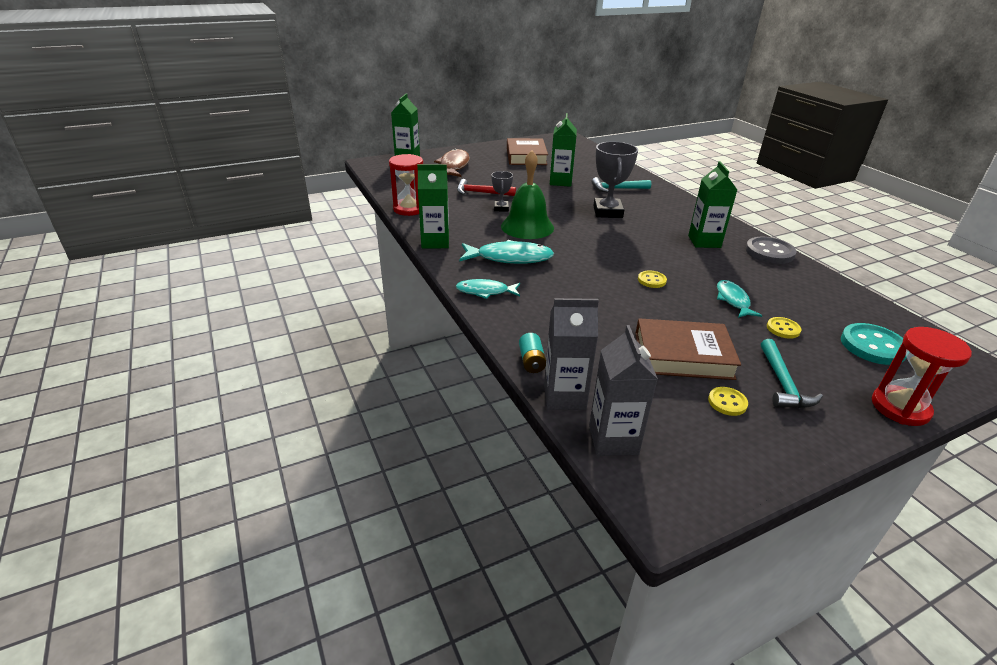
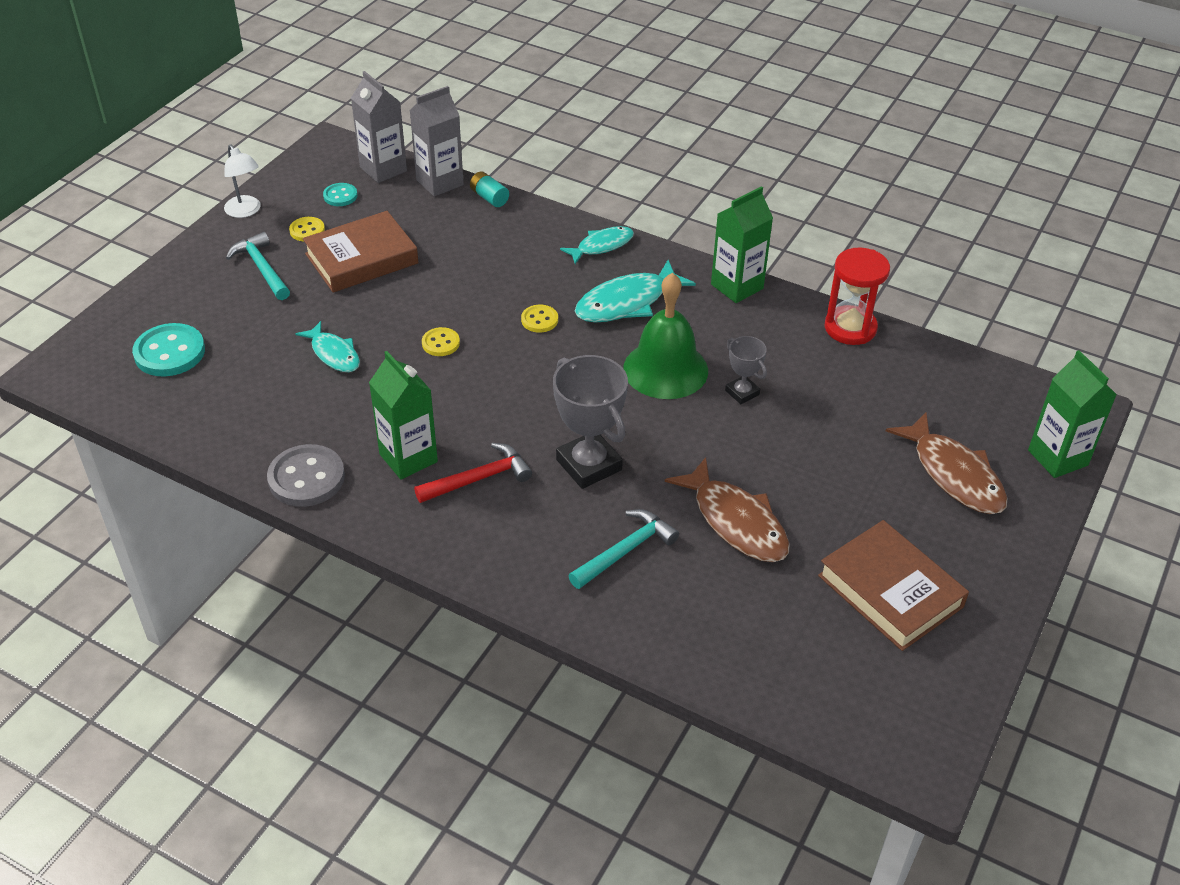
camera: 145 degrees right, 10 degrees up
(481, 193) = (812, 417): red hammer -> red hammer (478, 479)
(560, 182) = (736, 522): green carton -> brown fish
(677, 427) = (340, 196): none -> turquoise button
(783, 329) = (269, 334): yellow button -> yellow button (539, 320)
(794, 455) = (246, 211): none -> white lamp
(900, 408) = (154, 287): red hourglass -> none

